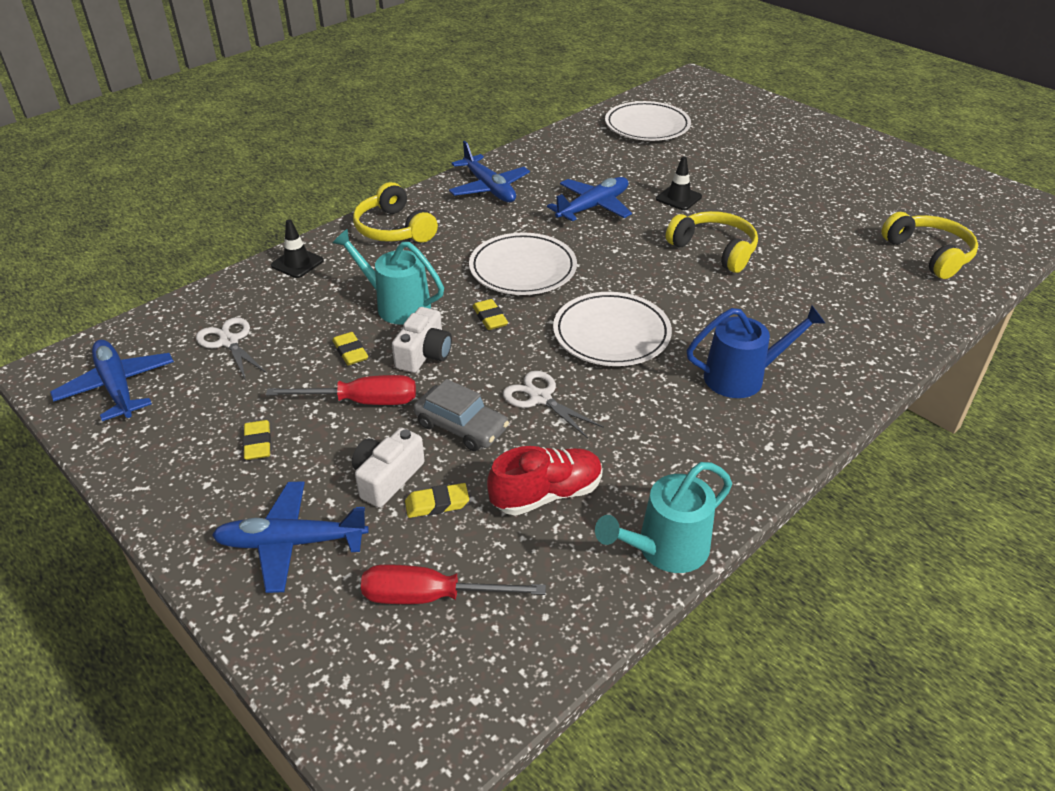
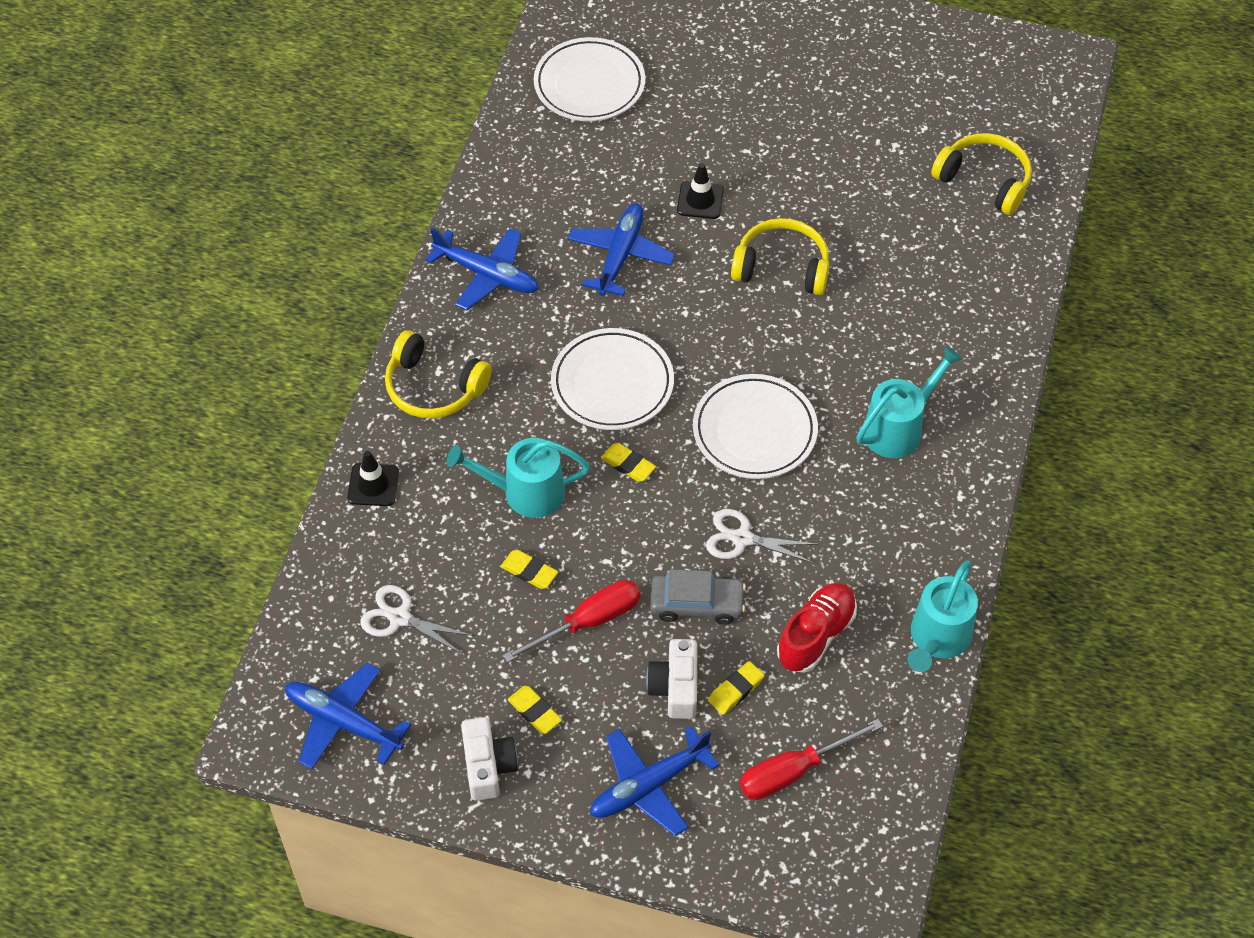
camera: 30 degrees left, 15 degrees up
(424, 354) = (600, 539): white camera -> white camera (488, 766)
(741, 377) = (898, 428): blue watering can -> turquoise watering can

